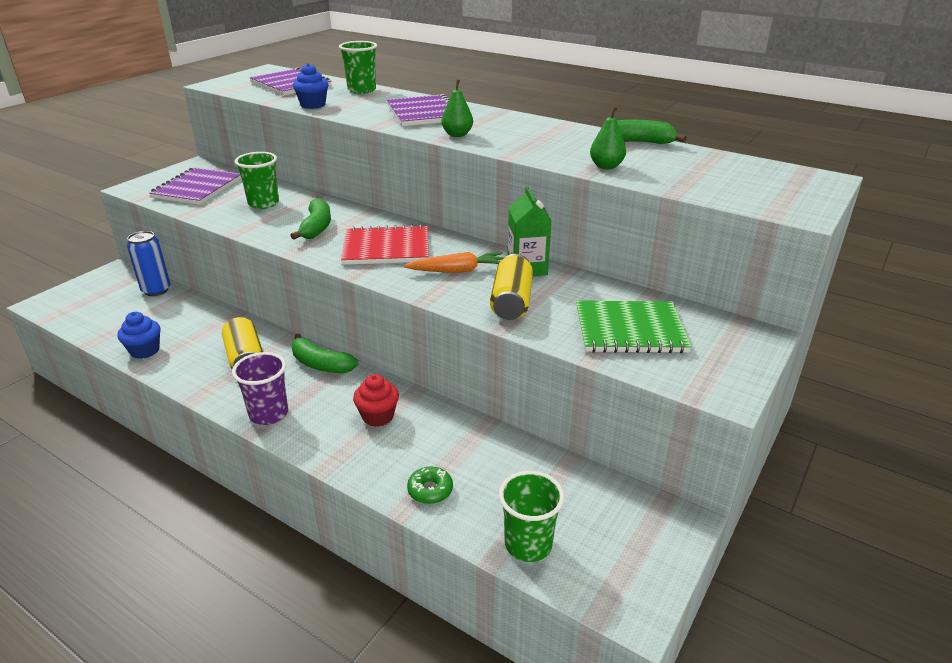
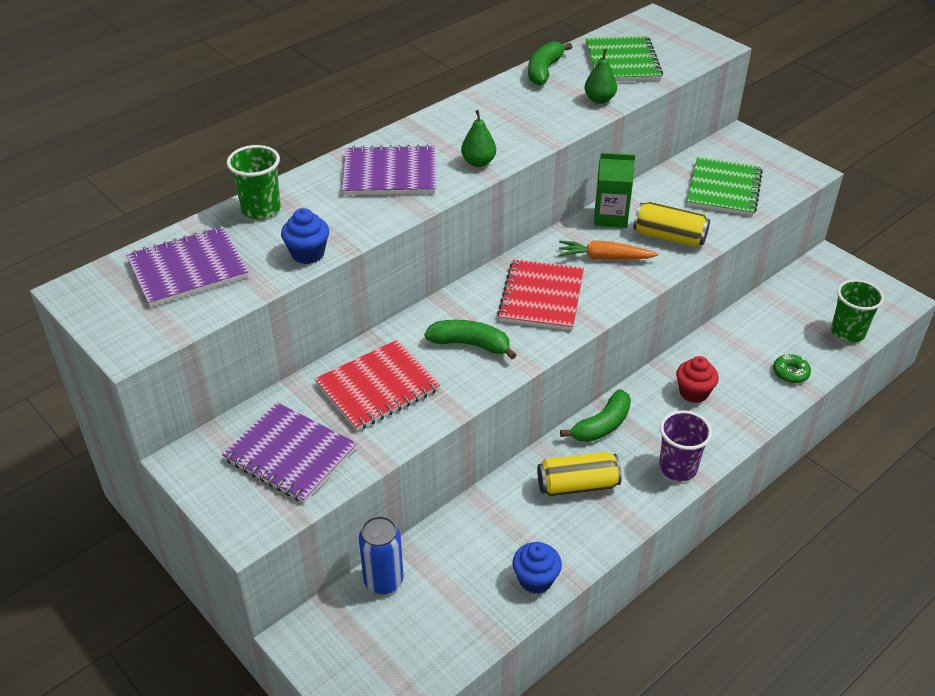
camera: 75 degrees left, 10 degrees up
(263, 203) = (378, 387): green cup -> red notebook
(458, 271) = (604, 257): orange carrot -> orange carrot turned 90 degrees counterclockwise
(697, 170) = (622, 62): none -> green notebook

